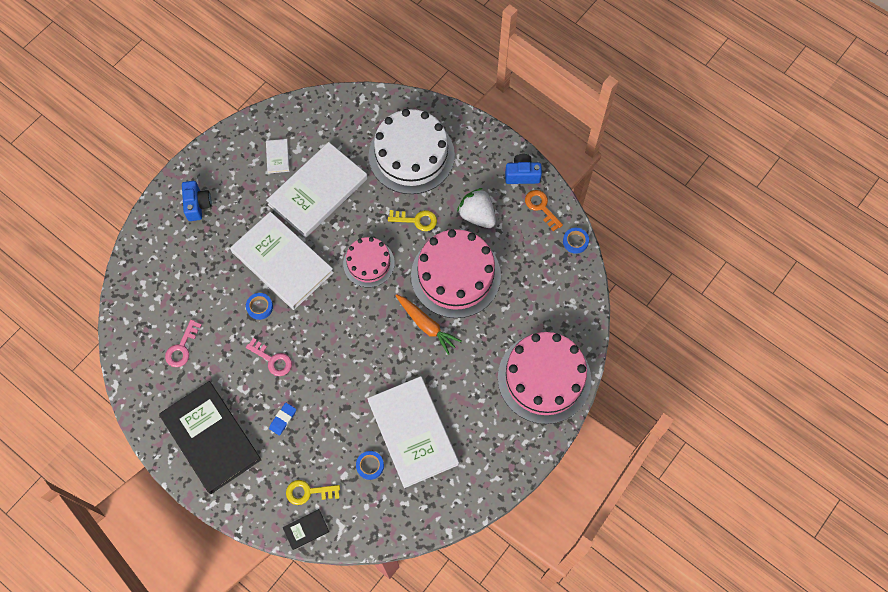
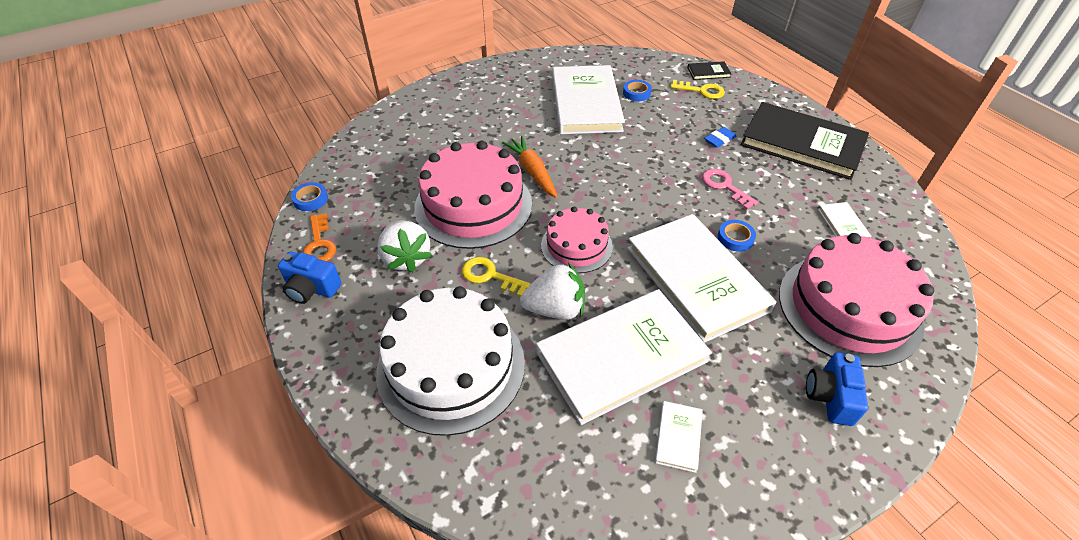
camera: 160 degrees left, 20 degrees down
(182, 347) = (842, 224): pink key -> white book
(211, 438) = (802, 144): black book -> black book turned 45 degrees counterclockwise
(366, 210) = (555, 309): none -> white strawberry
(544, 378) = (436, 107): pink cake -> pink cake (849, 308)

